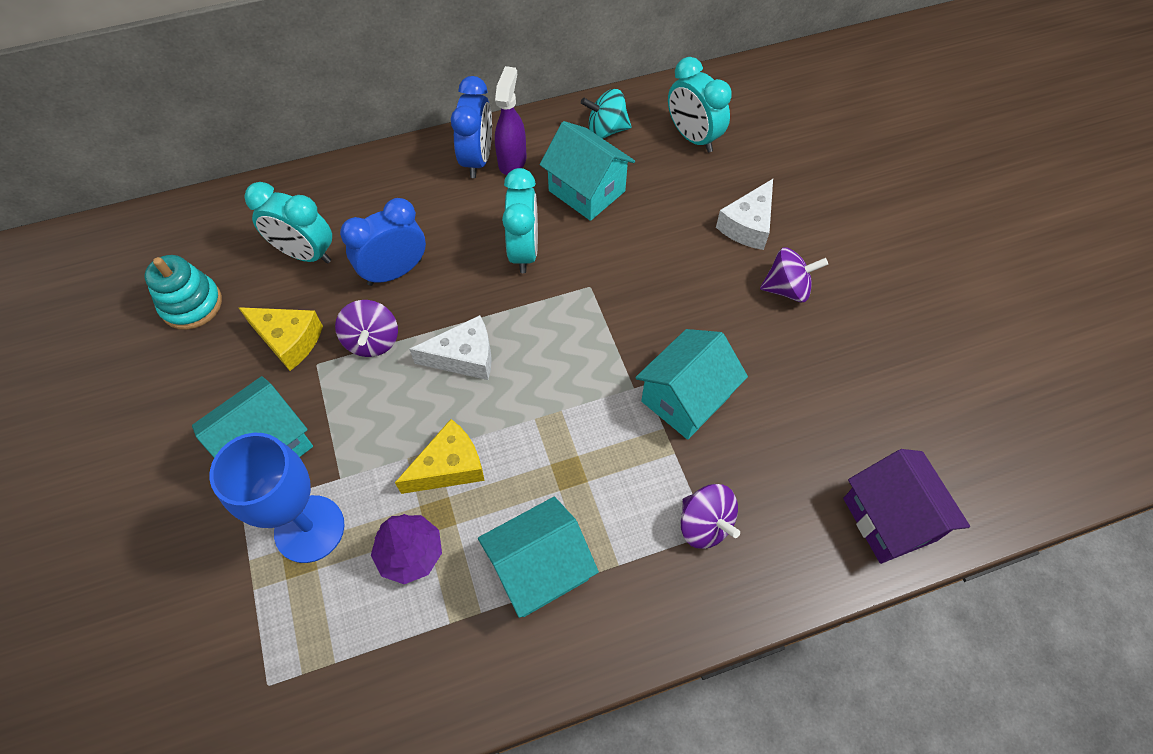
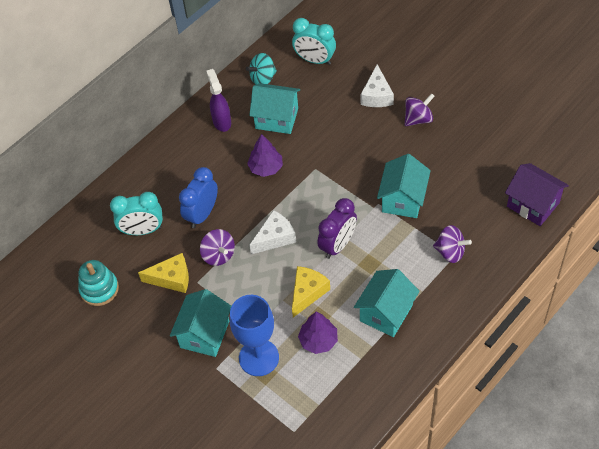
camera: 25 degrees left, 5 degrees down
(477, 159) = (201, 130): blue clock -> none
(524, 251) = (266, 168): turquoise clock -> purple tree
(543, 417) = (338, 245): none -> purple clock

